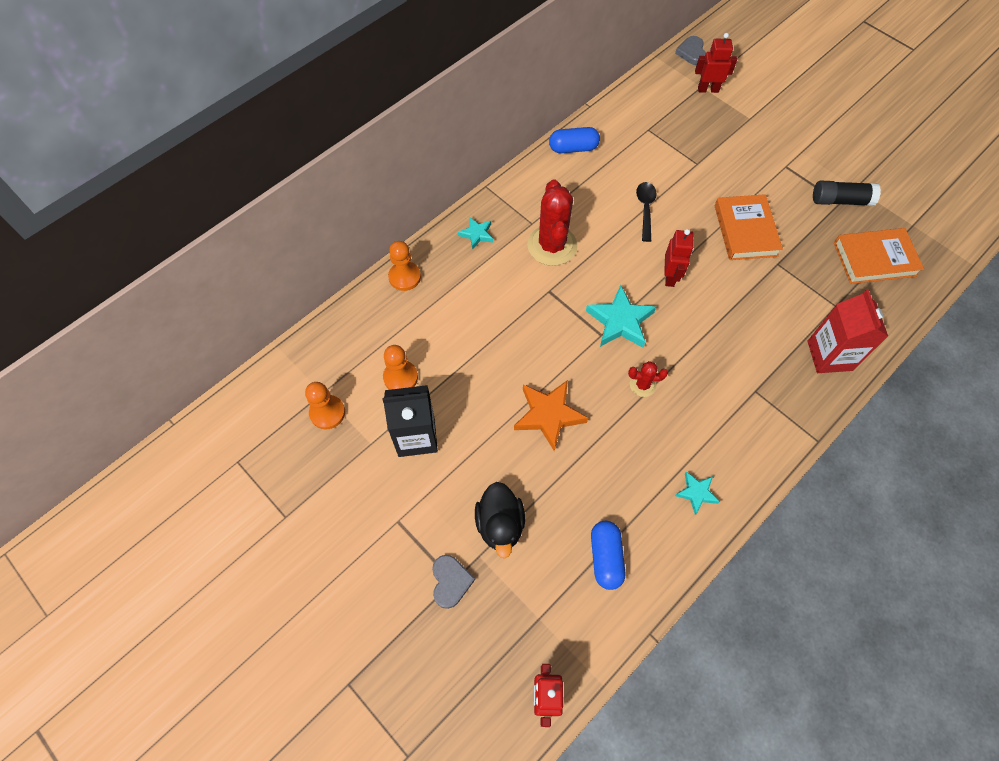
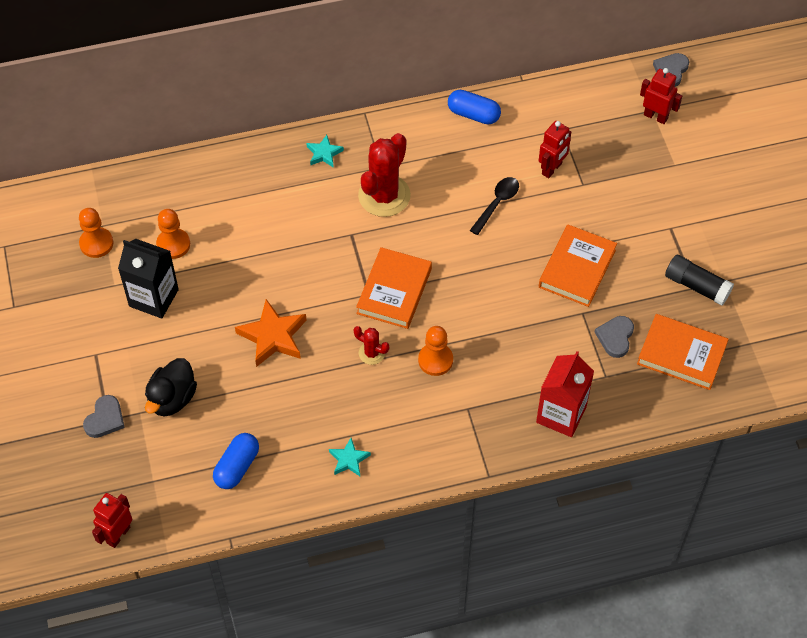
camera: 30 degrees right, 5 degrees down
(404, 277) = (235, 161): orange pawn -> orange pawn (435, 360)
(620, 321) = (394, 291): turquoise star -> orange book
(670, 277) = (470, 275): red robot -> red robot (552, 169)
(817, 270) = (615, 337): none -> grey heart

